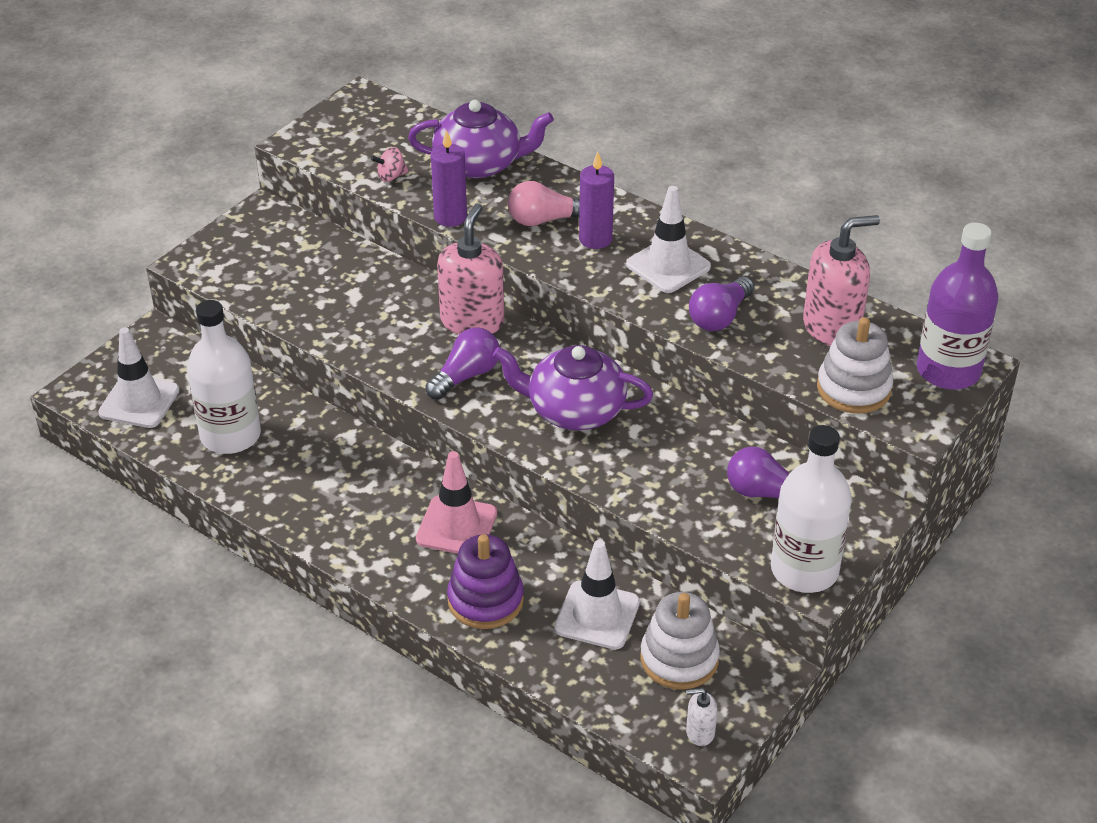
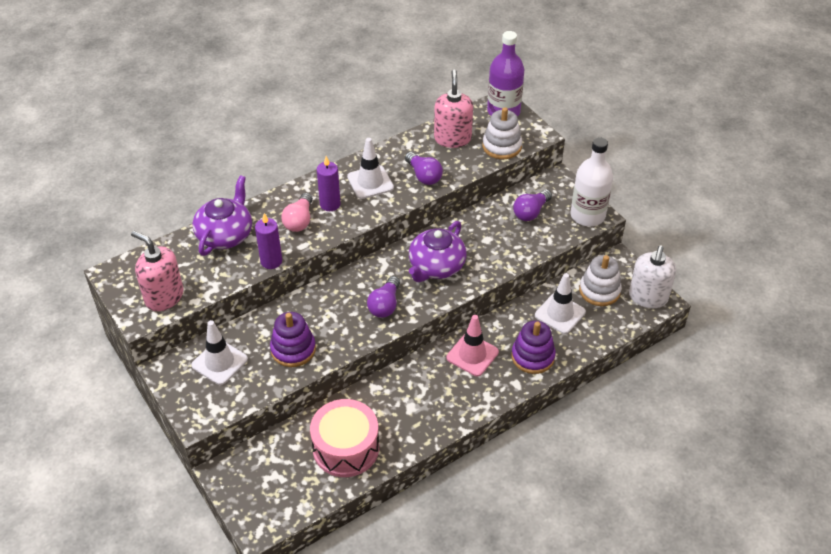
camera: 70 degrees left, 5 degrees up
(139, 402) = (287, 493): white traffic cone -> white traffic cone (219, 362)
(230, 435) = (346, 448): white bottle -> pink drum
(341, 310) = (293, 349): none -> purple stacking toy
(391, 177) = (211, 279): pink spinning top -> none
(466, 376) = (385, 305): purple light bulb -> purple light bulb turned 135 degrees counterclockwise
(472, 321) = (338, 290): pink soap dispenser -> pink soap dispenser (164, 297)
(700, 732) = (648, 297): white soap dispenser -> white soap dispenser, size x2.16

